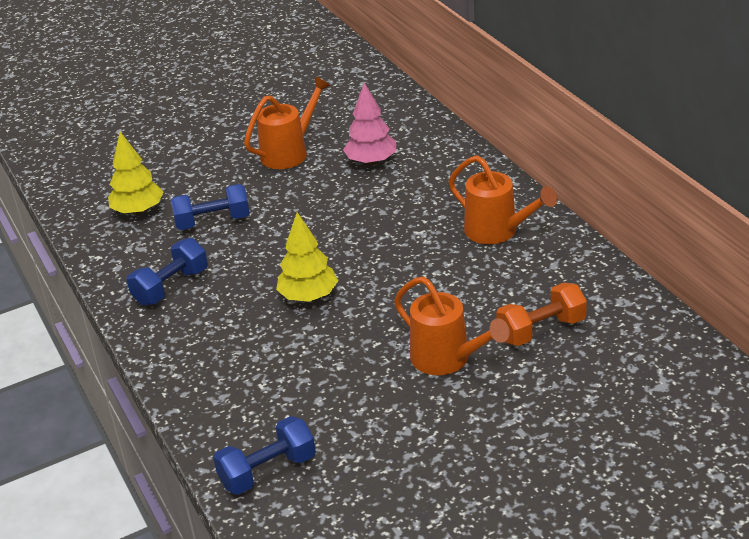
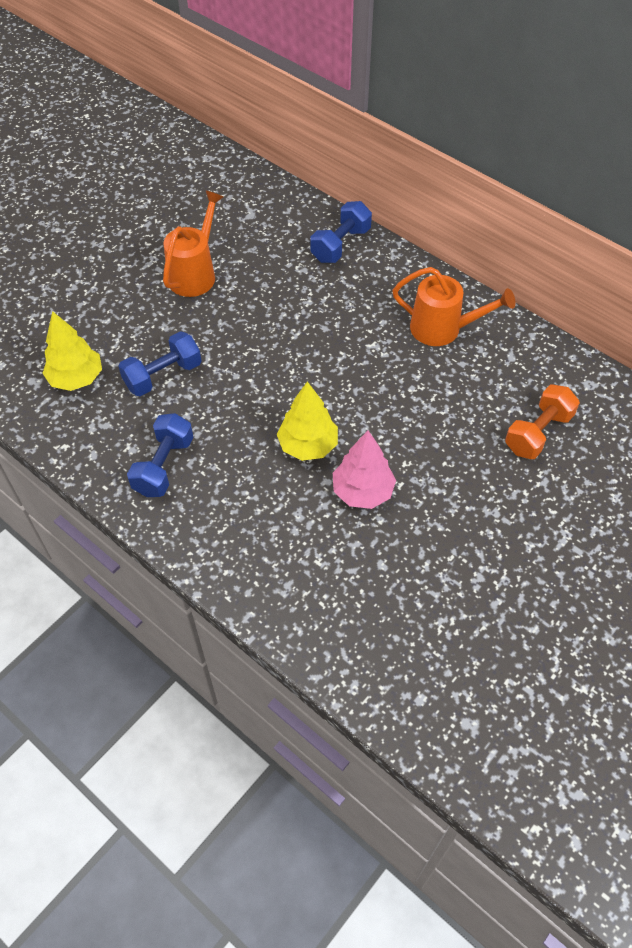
camera: 25 degrees left, 20 degrees up
(268, 471) = (378, 660): blue dumbbell -> blue dumbbell (340, 245)
(371, 162) = (282, 269): pink tree -> pink tree (362, 491)
(448, 359) = (474, 486): orange watering can -> none

